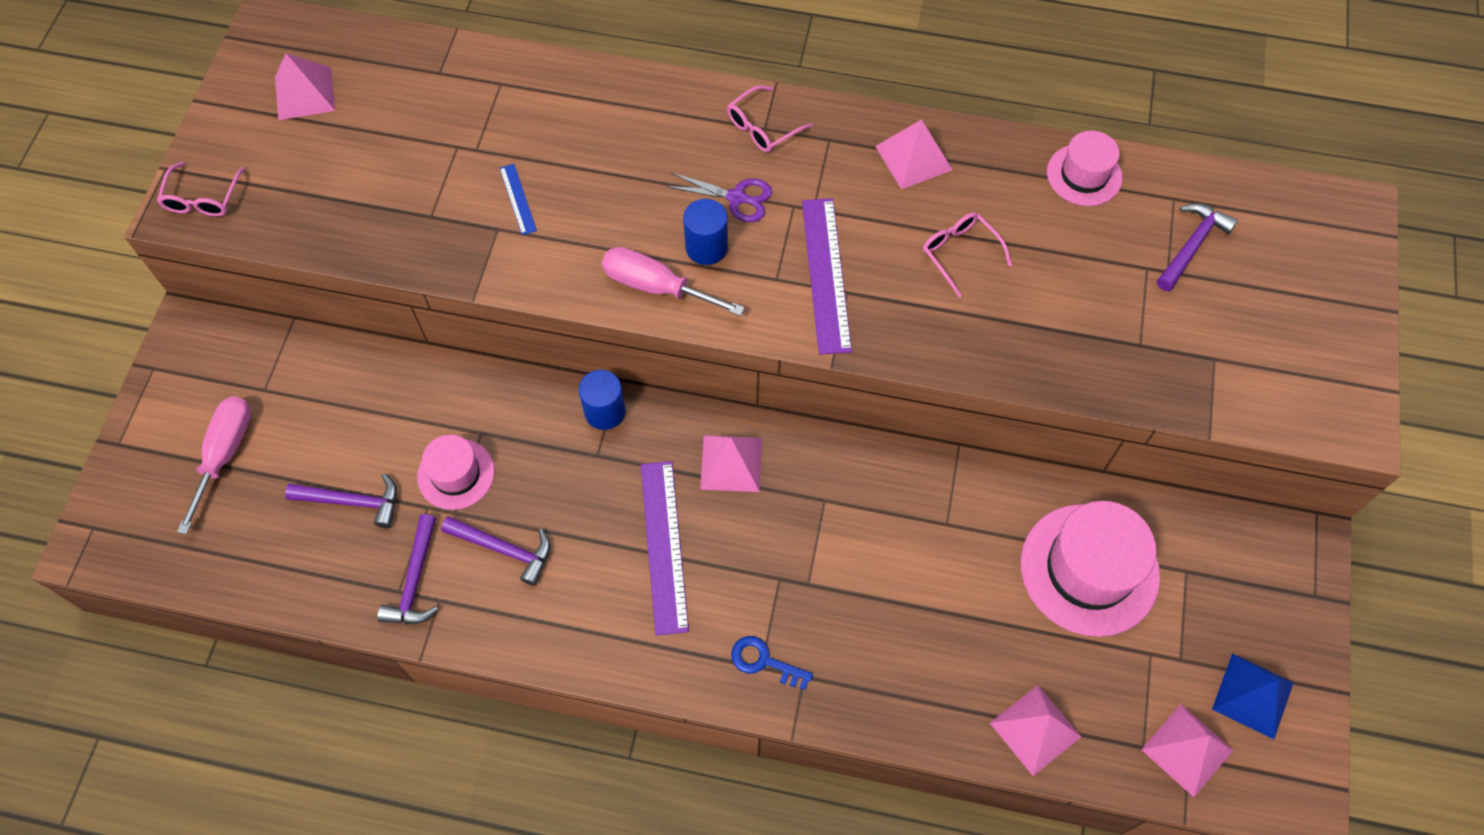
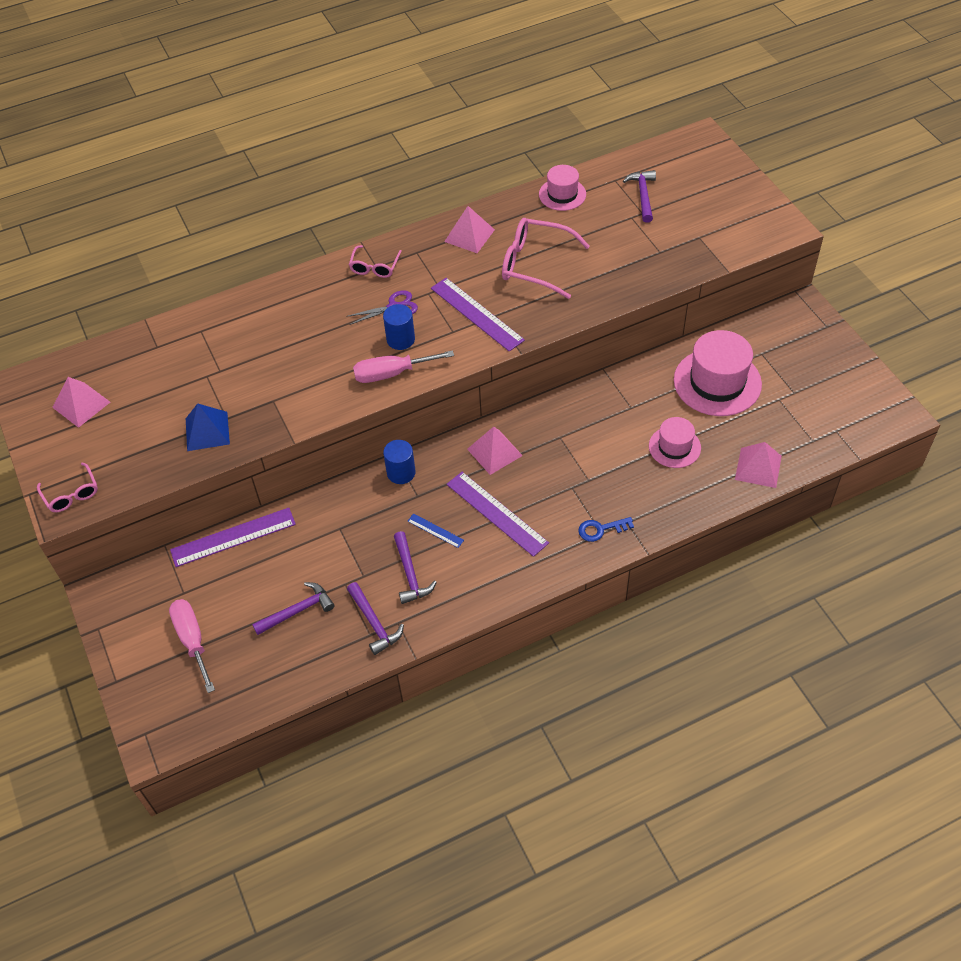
camera: 35 degrees left, 10 degrees down
(366, 359) = (233, 537): none -> purple ruler
(456, 474) = (345, 557): pink hat -> pink hat (674, 447)
(504, 549) = (410, 574): purple hammer -> purple hammer turned 90 degrees clockwise
(518, 199) = (270, 380): blue ruler -> blue ruler (435, 530)
(960, 253) = (535, 264): pink glasses -> pink glasses, size x1.76
(1187, 749) = (832, 428): pink pyramid -> none
(1253, 696) = (839, 386): blue pyramid -> blue pyramid (207, 431)

